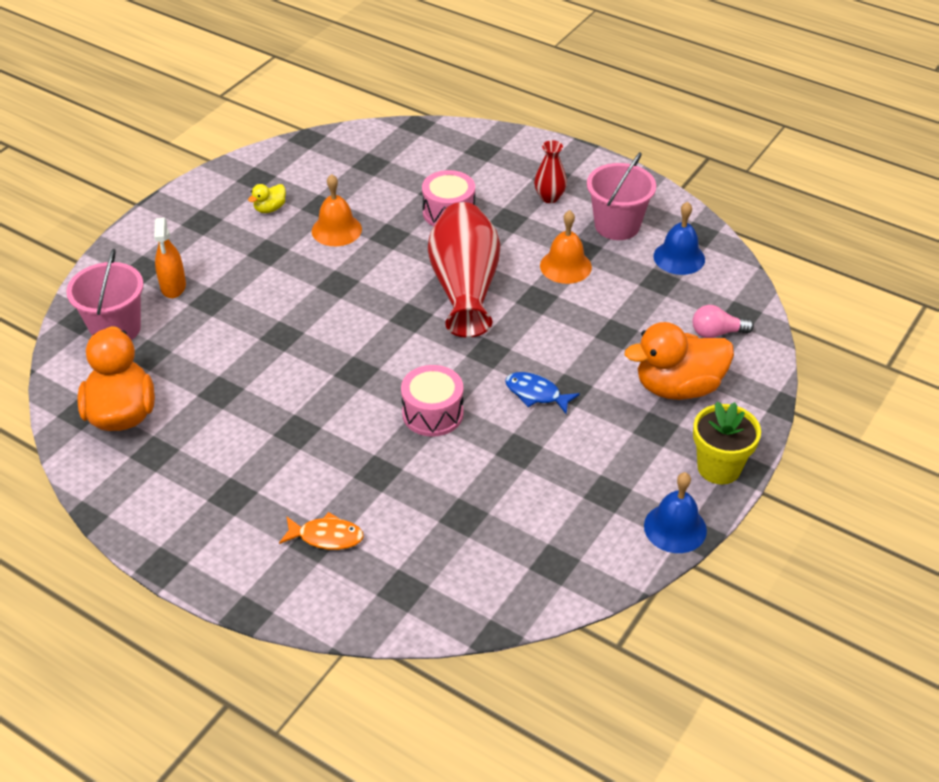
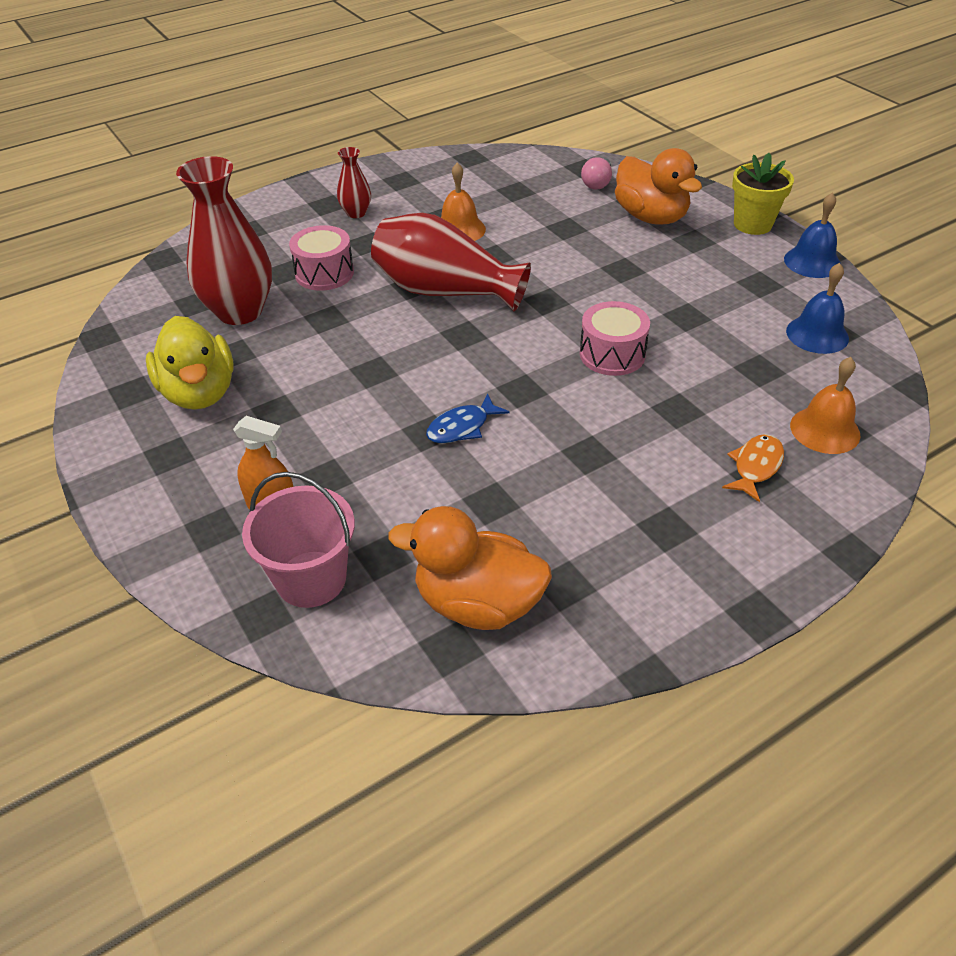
camera: 65 degrees left, 0 degrees up
(270, 208) = (199, 393): yellow duck -> yellow duck, size x2.24
(336, 230) = (284, 351): orange bell -> orange bell (825, 430)
(372, 189) = (240, 311): none -> red vase
(536, 394) = (619, 288): blue fish -> blue fish (462, 427)
(617, 225) = (427, 191): pink bucket -> none
(678, 387) = (651, 217): orange duck -> orange duck turned 45 degrees counterclockwise
(679, 257) = (493, 174): blue bell -> blue bell (817, 334)

